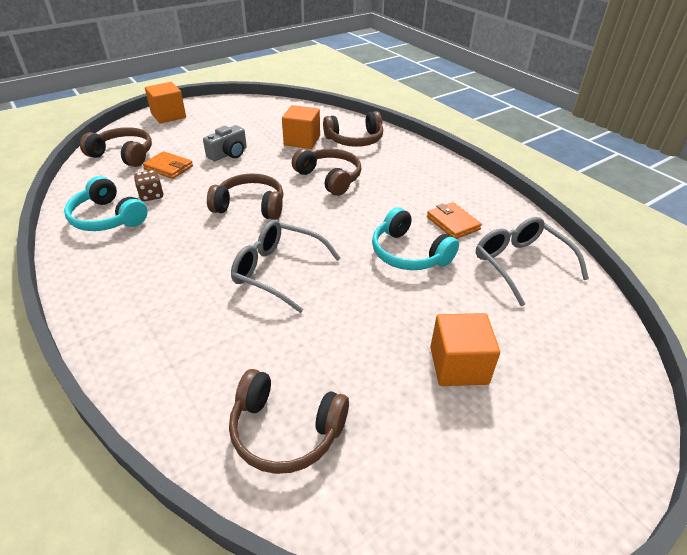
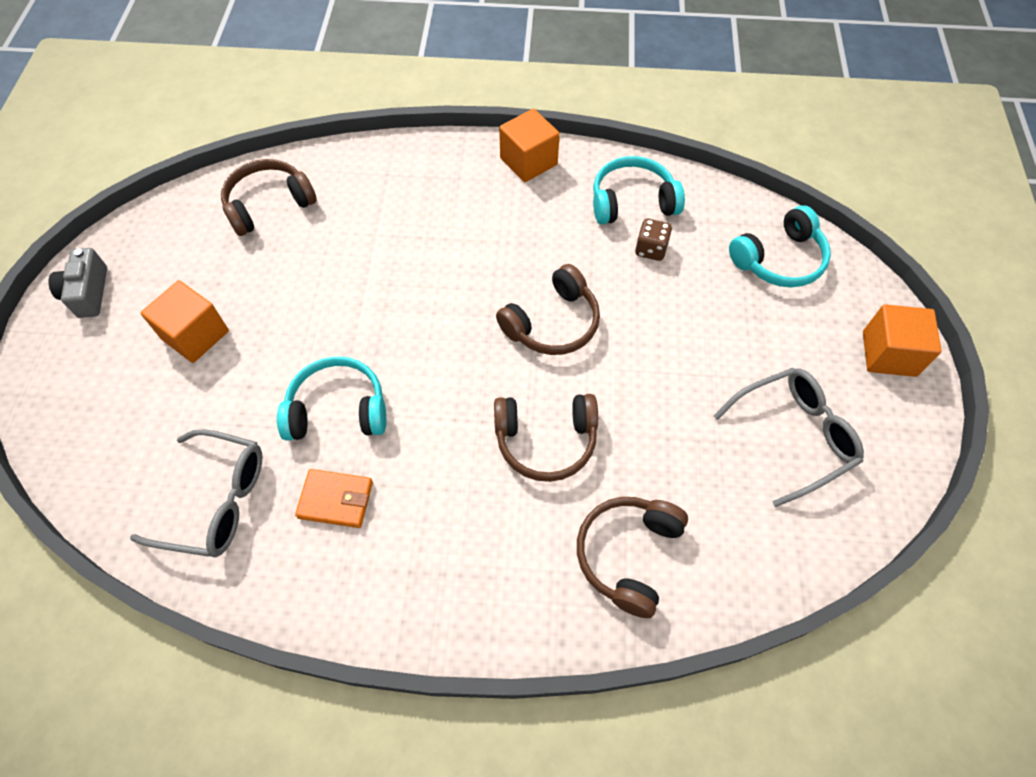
camera: 130 degrees right, 20 degrees up
(124, 155) = (779, 260): brown headphones -> turquoise headphones
(168, 167) = (709, 289): orange wallet -> none
(228, 154) = (702, 366): grey camera -> grey camera (88, 293)
(277, 271) = (423, 286): grey glasses -> grey glasses (794, 436)
(302, 140) = (679, 478): orange cube -> orange cube (528, 161)

